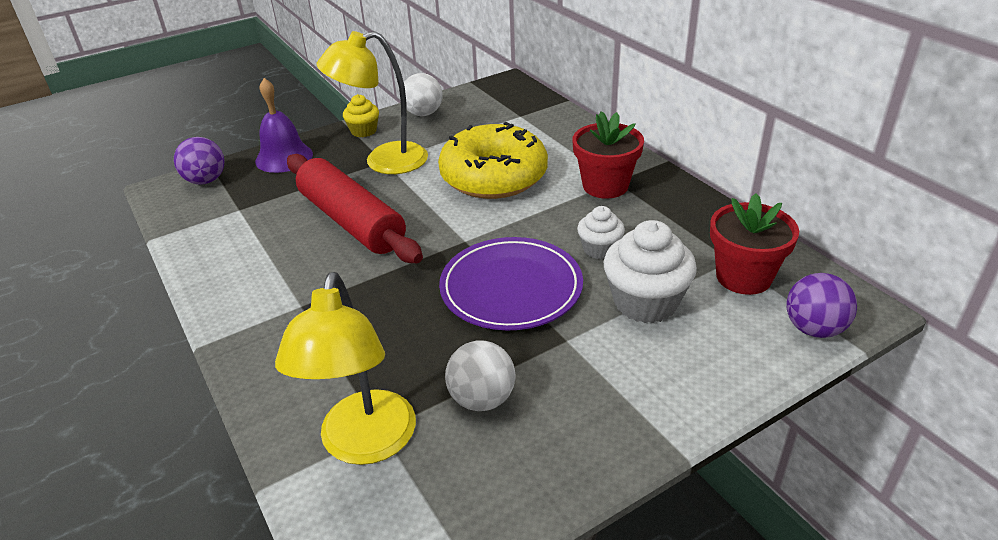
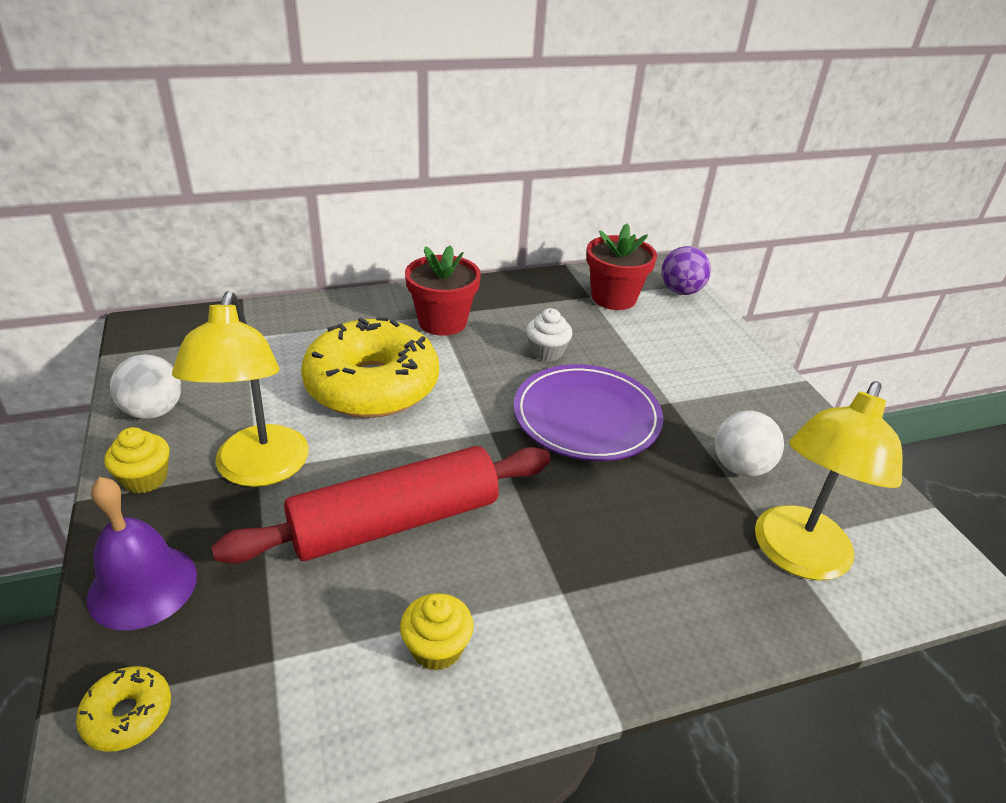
camera: 80 degrees left, 0 degrees up
(206, 180) = (128, 715): purple ball -> yellow donut
(249, 261) = (437, 648): none -> yellow cupcake
(365, 444) = (797, 557): yellow lamp -> yellow lamp turned 105 degrees clockwise
(645, 302) = (631, 349): white cupcake -> none

